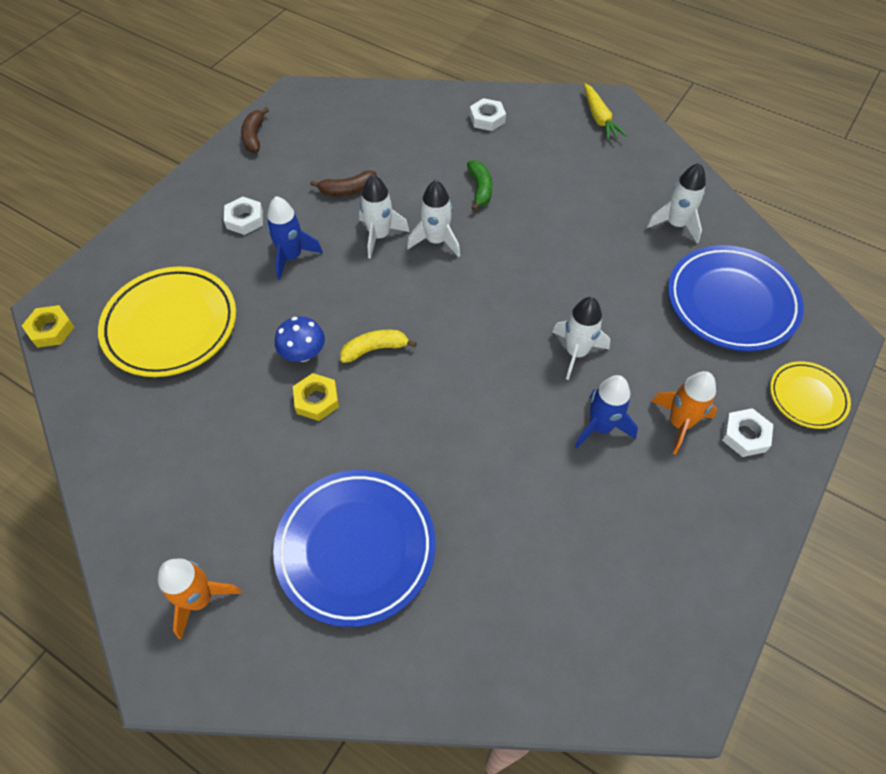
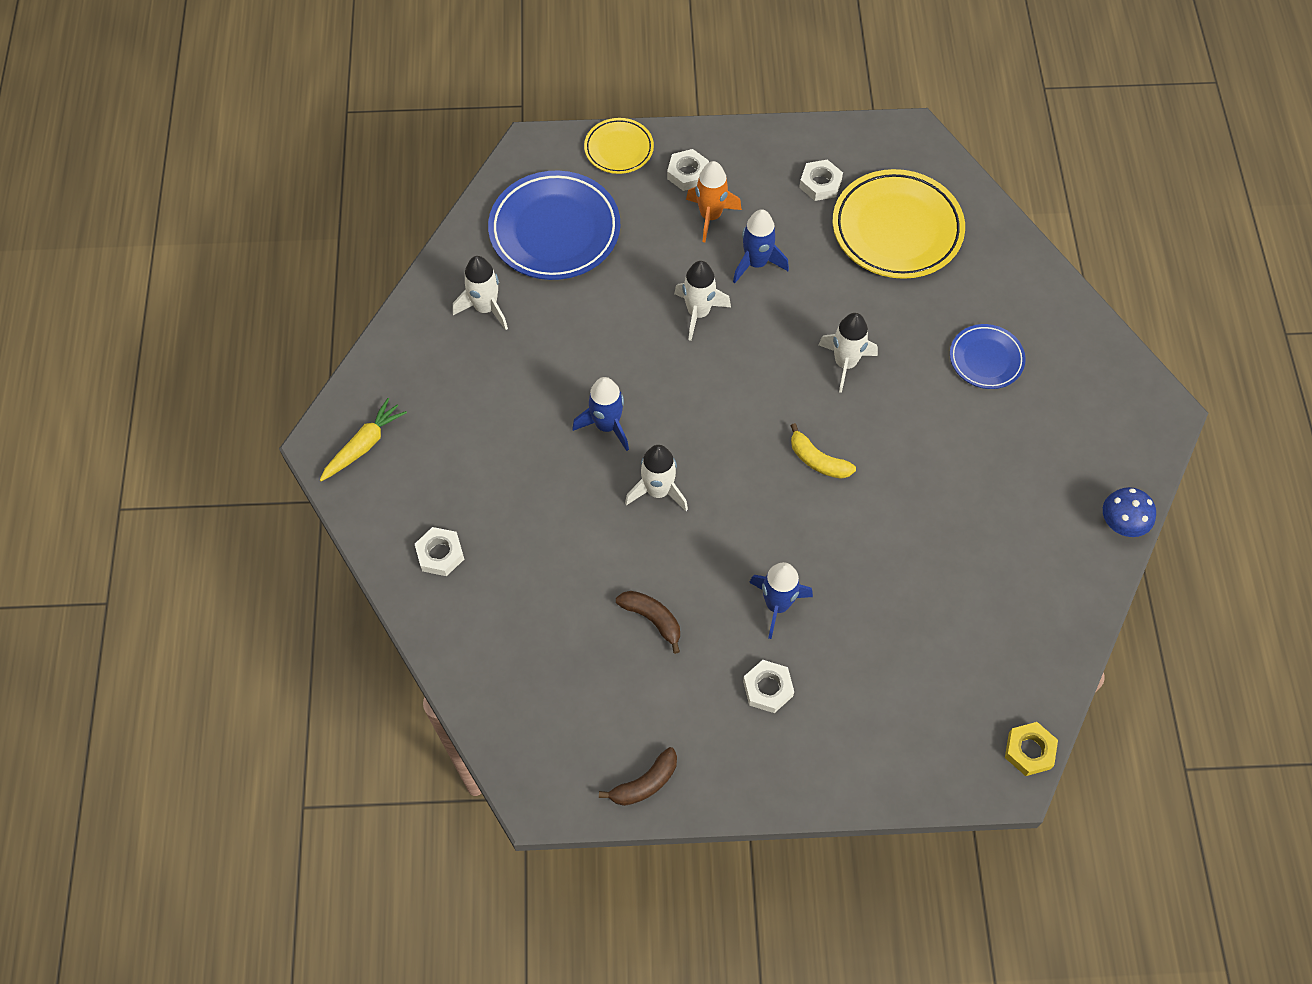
camera: 125 degrees left, 5 degrees up
(171, 325) = (935, 646): yellow plate -> yellow plate (897, 229)
(200, 599) = (1105, 428): orange rocket -> none
(303, 354) = (869, 512): blue mushroom -> blue mushroom (1121, 523)
(316, 400) = (901, 469): yellow nut -> none
(356, 548) = (986, 359): blue plate -> blue plate, size x0.54
(379, 236) = (690, 545): white rocket -> white rocket (845, 363)
(480, 189) = (558, 495): green banana -> none
(514, 241) = (607, 425): none -> blue rocket
(665, 546) = (820, 184): none -> white nut

